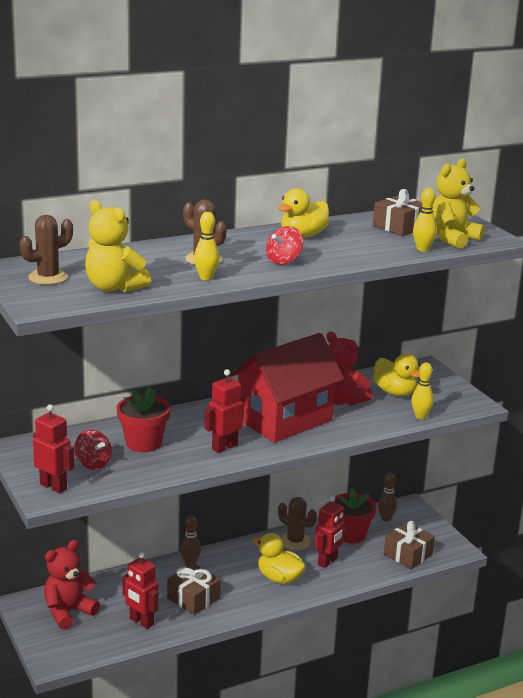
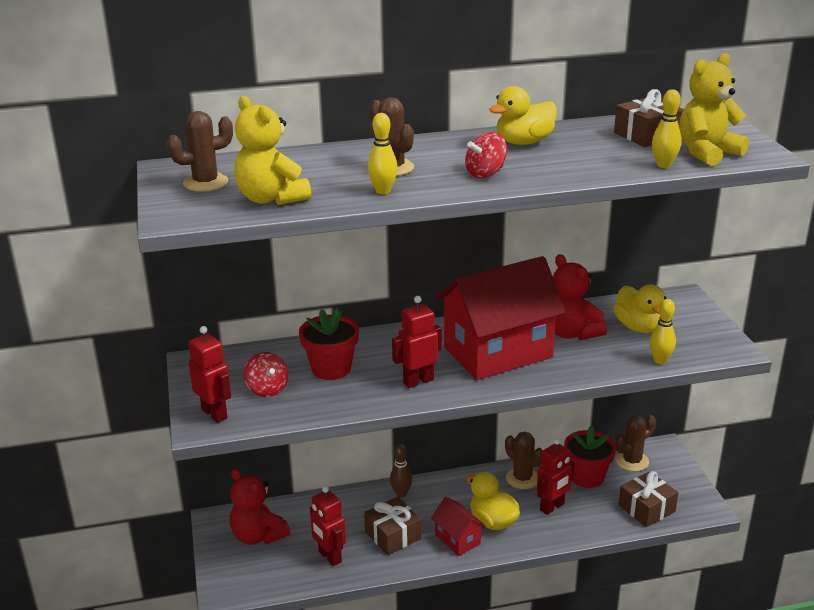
camera: 15 degrees right, 5 degrees up
(68, 612) = (258, 536): red teddy bear -> red teddy bear turned 105 degrees counterclockwise
(252, 596) = (457, 539): none -> red house
(386, 518) = (632, 461): brown bowling pin -> brown cactus

